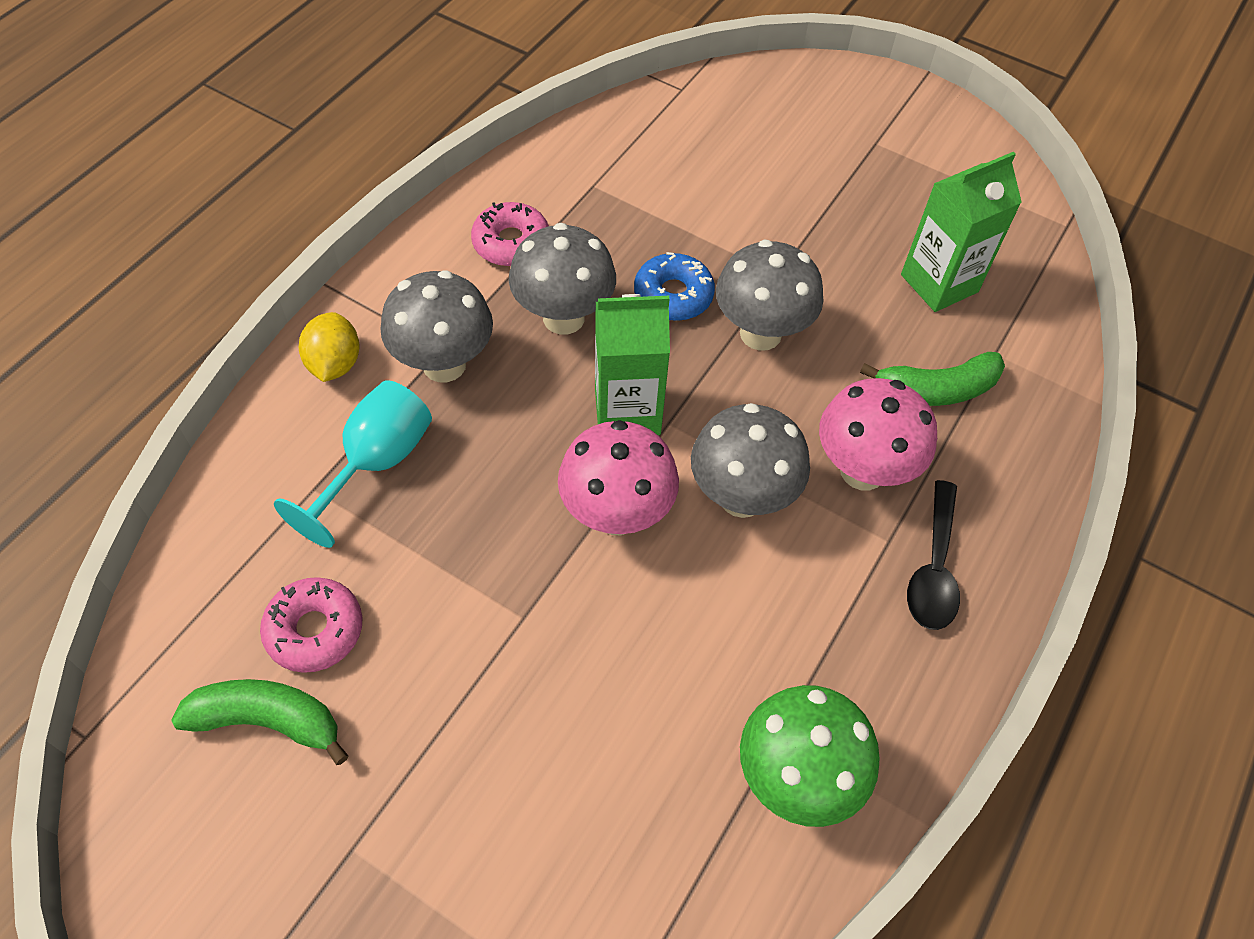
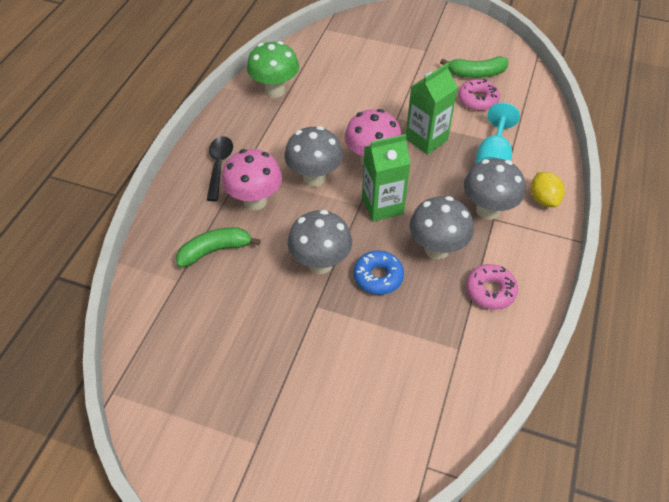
camera: 170 degrees right, 5 degrees down
(939, 283) = (210, 322): green carton -> green carton (426, 139)

